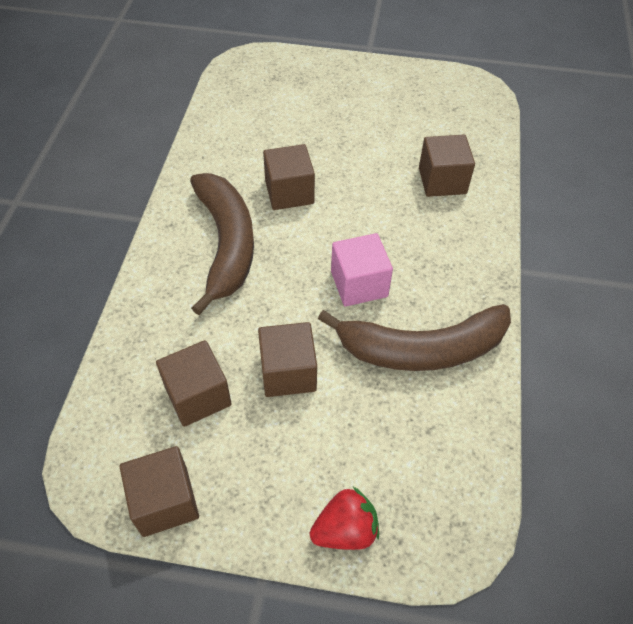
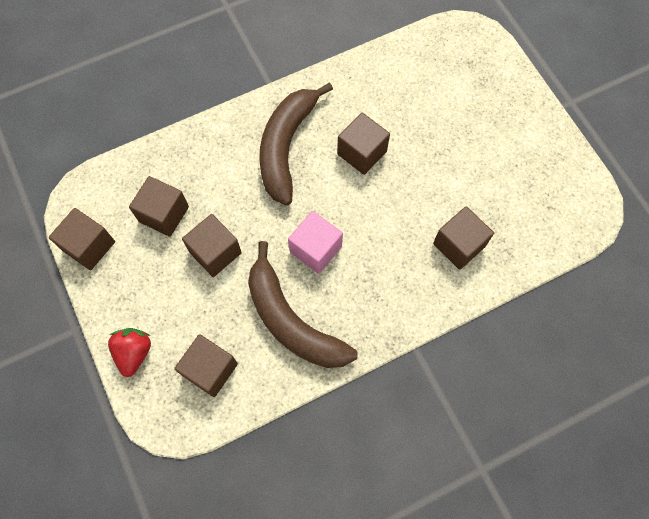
camera: 55 degrees right, 15 degrees up
(226, 244) = (286, 147): brown banana -> brown banana turned 150 degrees clockwise
(345, 530) = (134, 353): red strawberry -> red strawberry turned 120 degrees counterclockwise
(423, 458) = (210, 369): none -> brown cube

